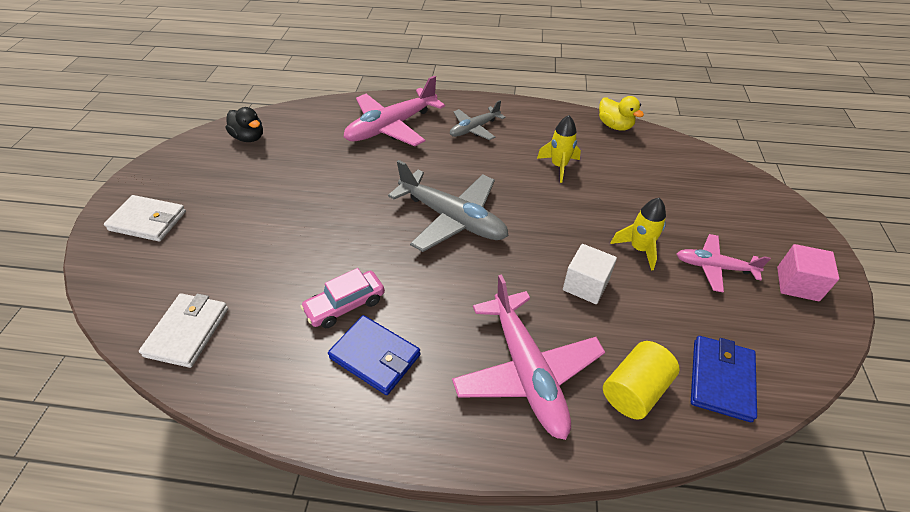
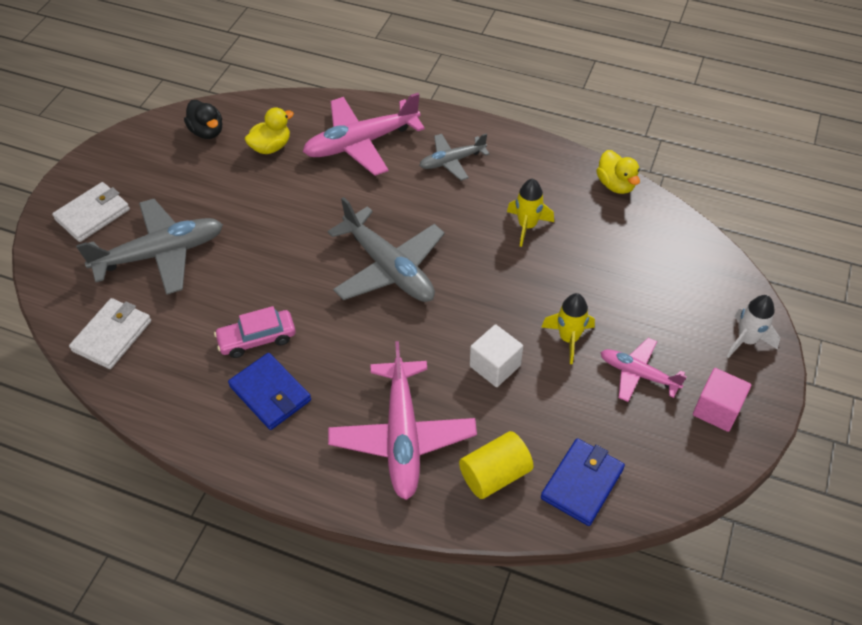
camera: 15 degrees right, 5 degrees up
(148, 221) = (93, 214): white wallet -> white wallet turned 75 degrees counterclockwise
(226, 244) = (161, 254): none -> grey plane
(311, 141) = (271, 147): none -> yellow duck
(785, 222) = (746, 340): none -> white rocket

